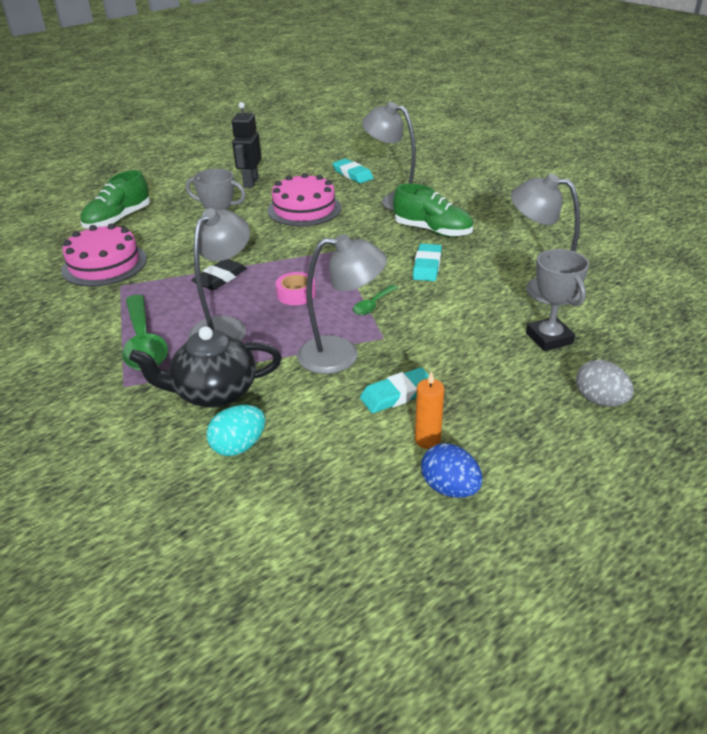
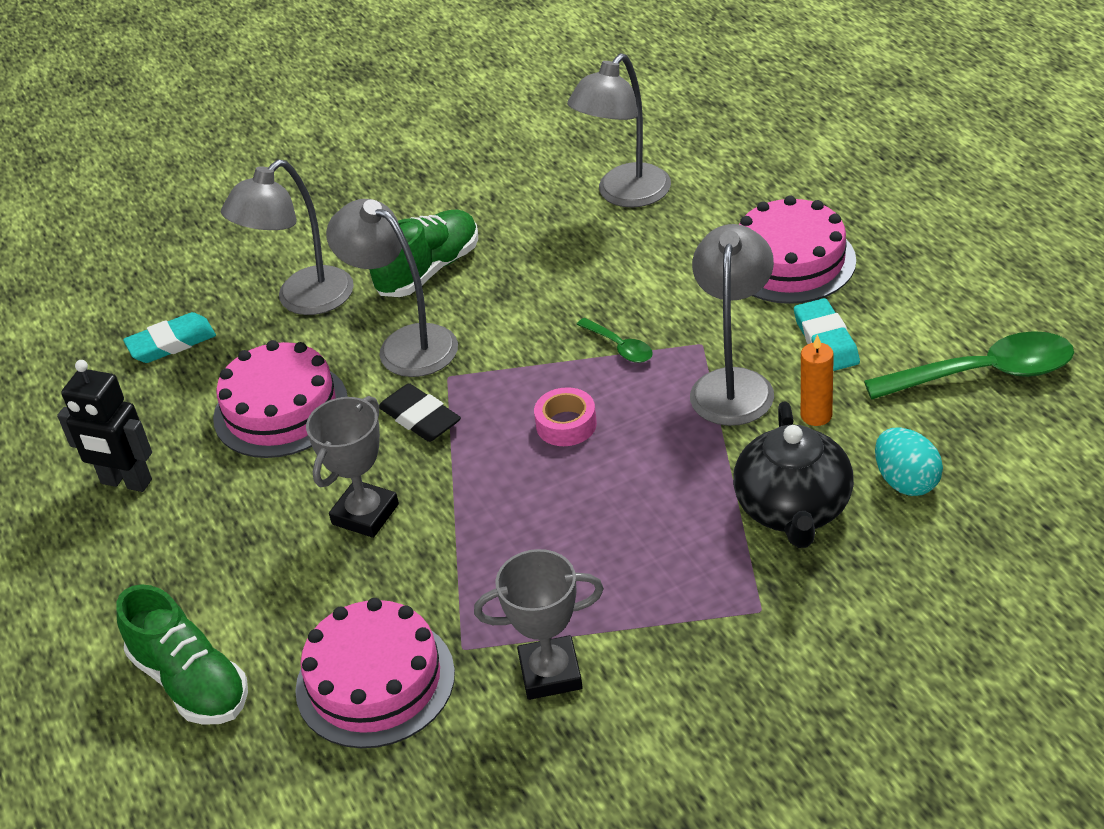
camera: 75 degrees left, 5 degrees up
(144, 343) = (655, 597): green spoon -> green spoon (984, 373)
(220, 278) = (486, 514): black eraser -> black eraser (420, 418)
(225, 327) = (635, 503): grey lamp -> grey lamp (405, 344)
(427, 266) = (532, 286): turquoise eraser -> none
(427, 440) = (911, 324): orange candle -> orange candle (816, 415)
(450, 488) = (988, 316): blue egg -> none
(489, 369) = (790, 261): none -> pink cake
(549, 338) = (738, 207): grey trophy -> grey trophy (550, 673)
(600, 400) = (860, 192): grey egg -> none

